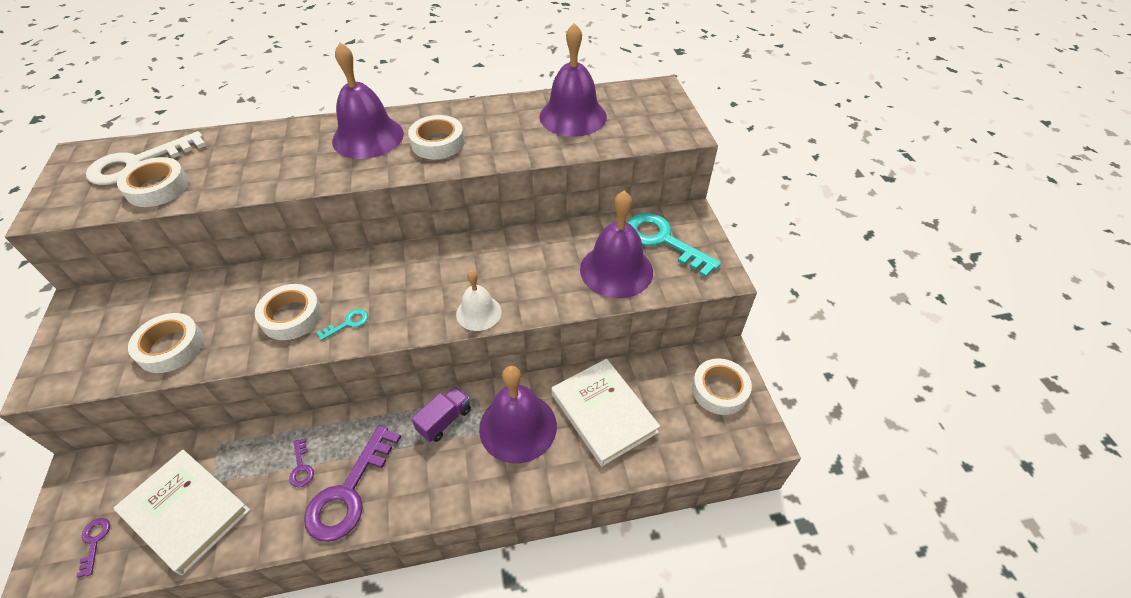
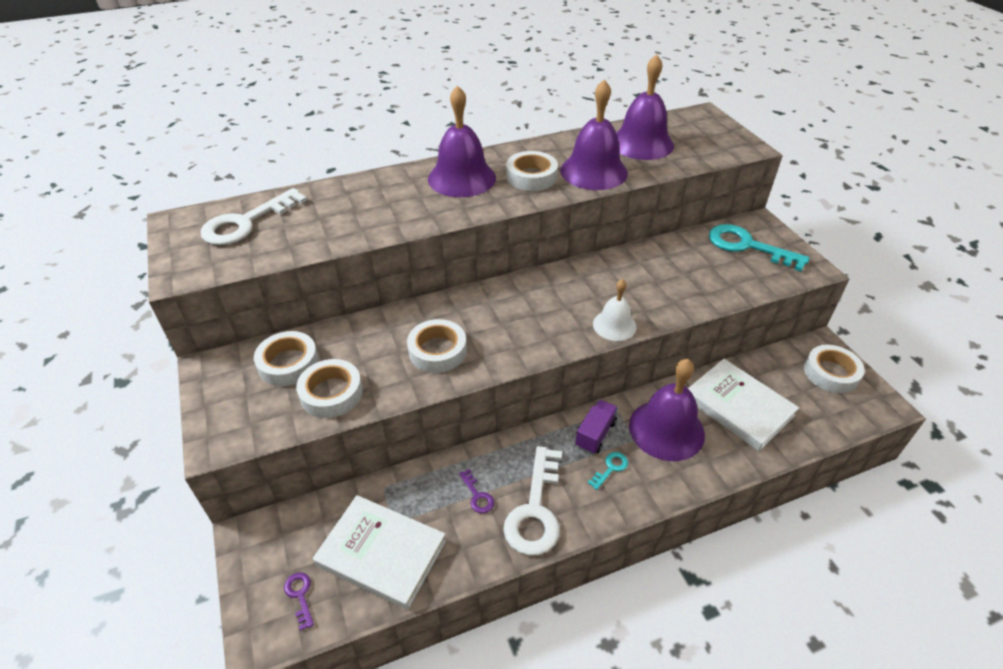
camera: 10 degrees left, 5 degrees down
(157, 188) = (281, 242): white tape -> white tape (288, 363)
(348, 323) = (496, 350): turquoise key -> turquoise key (610, 468)
(348, 492) = (535, 510): purple key -> white key
(616, 270) = (719, 275): purple bell -> purple bell (593, 171)

